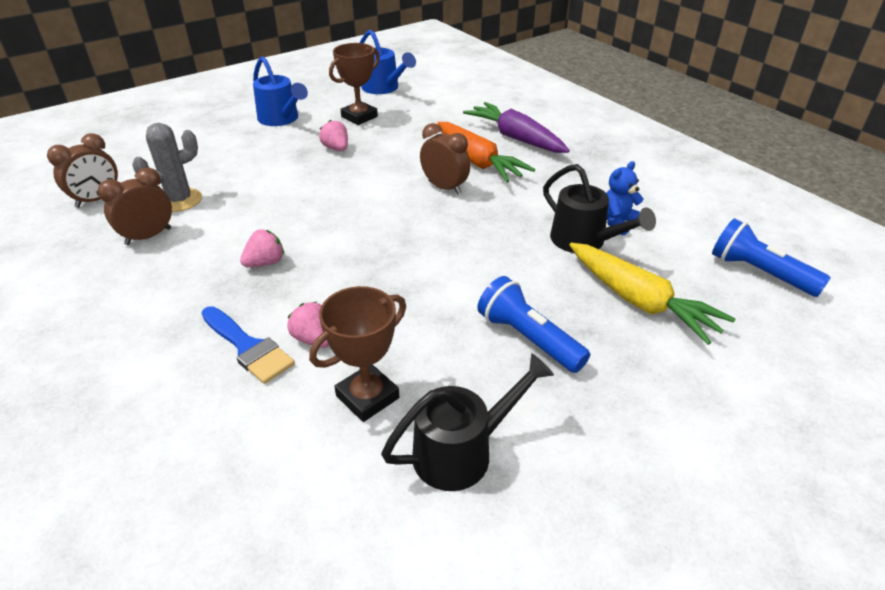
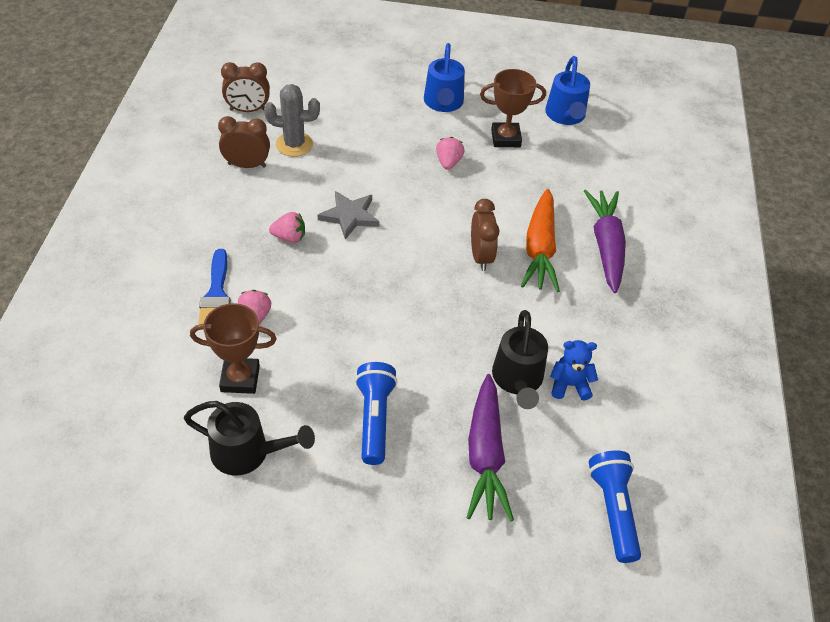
camera: 40 degrees right, 10 degrees up
(302, 219) = (349, 216): none -> grey star
(639, 301) = (485, 455): yellow carrot -> purple carrot

